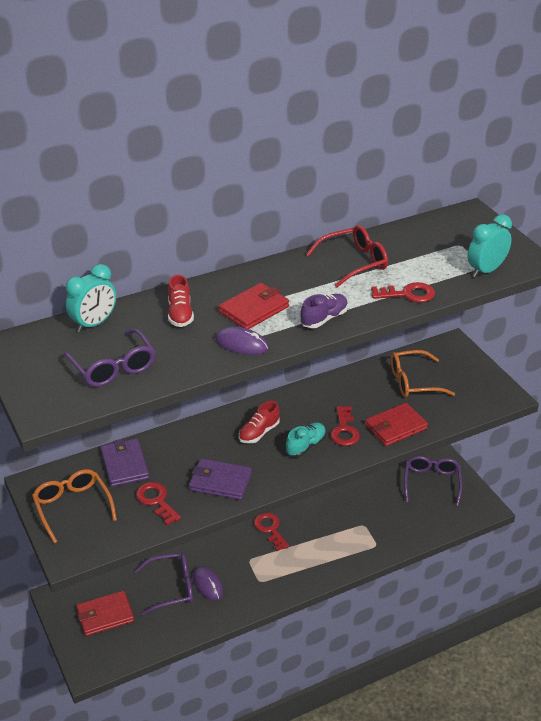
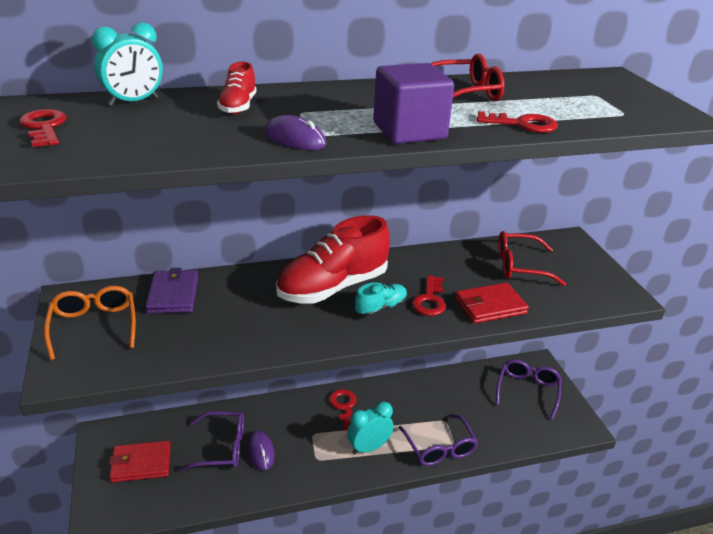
camera: 10 degrees right, 5 degrees down
(113, 367) = (124, 138): purple glasses -> purple glasses (439, 448)
(156, 501) = (189, 336): red key -> red key (44, 127)
(220, 481) = (270, 328): purple wallet -> none
(254, 309) = (327, 113): red wallet -> none
(259, 433) = (333, 287): red shoe -> red shoe, size x2.12
(324, 319) = (409, 131): purple shoe -> purple cube
(413, 382) = (520, 266): orange glasses -> red glasses
(486, 270) = (626, 118): turquoise clock -> turquoise clock (369, 448)

